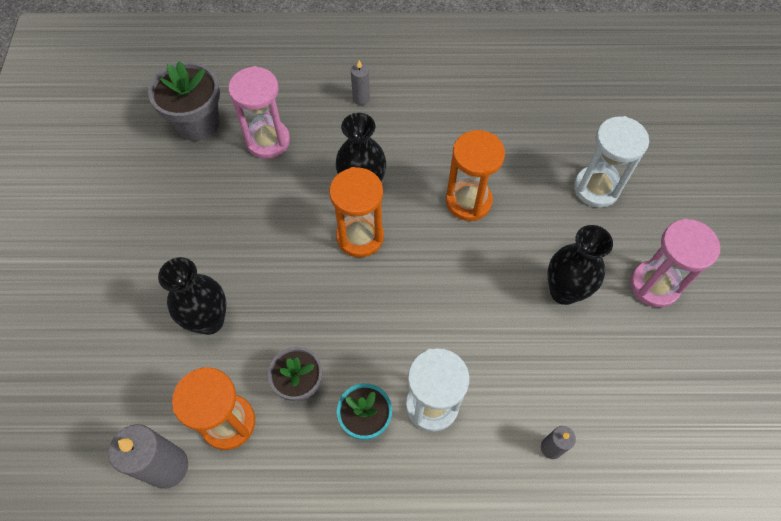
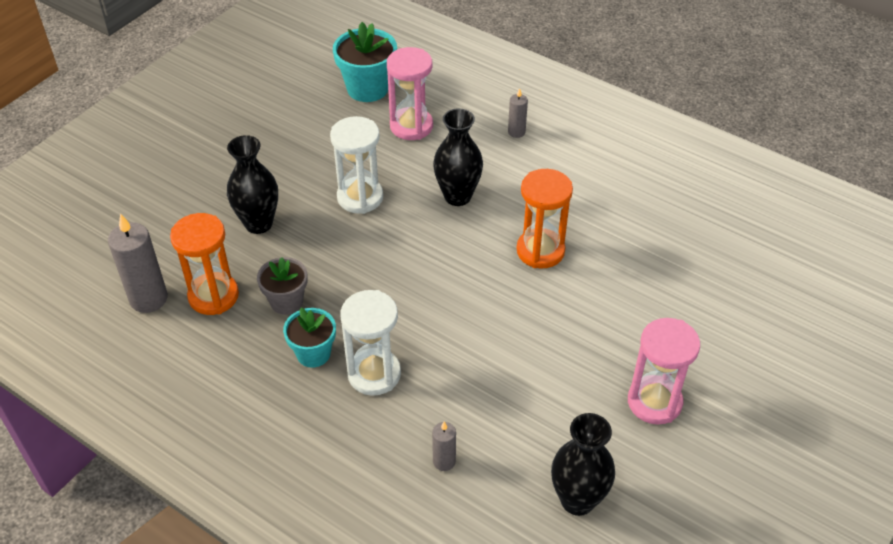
camera: 35 degrees right, 15 degrees down
(198, 123) = (367, 88): grey flower pot -> turquoise flower pot
(360, 237) = (424, 229): orange hourglass -> none
(564, 291) = (563, 360): black vase -> black vase (577, 500)
(596, 188) = (670, 301): white hourglass -> white hourglass (360, 197)

